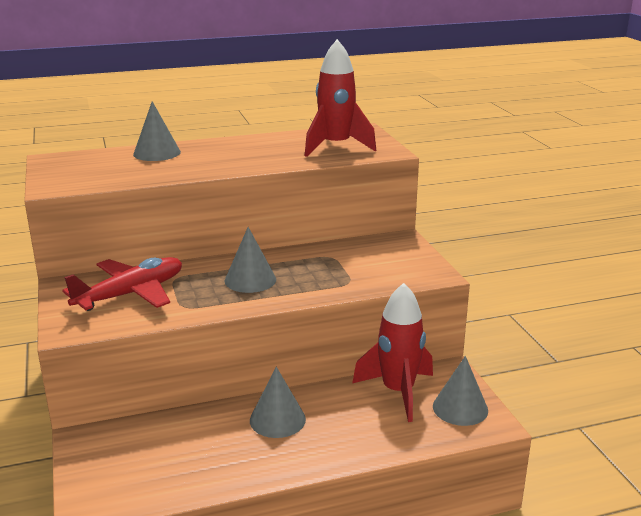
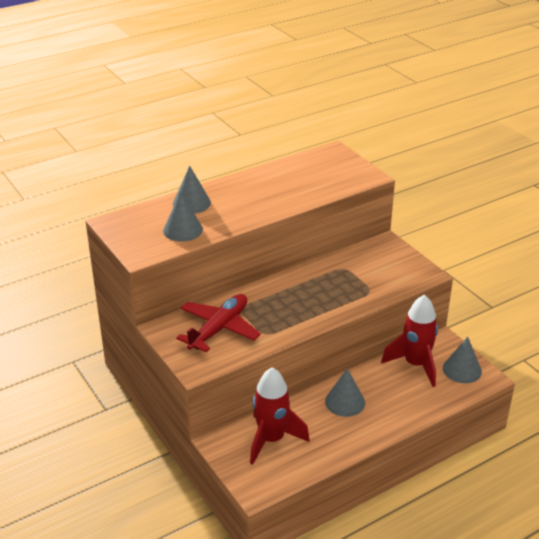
camera: 15 degrees left, 10 degrees up
(250, 280) = (298, 301): grey cone -> grey cone (183, 230)
(336, 147) = (326, 176): red rocket -> red rocket (271, 439)

